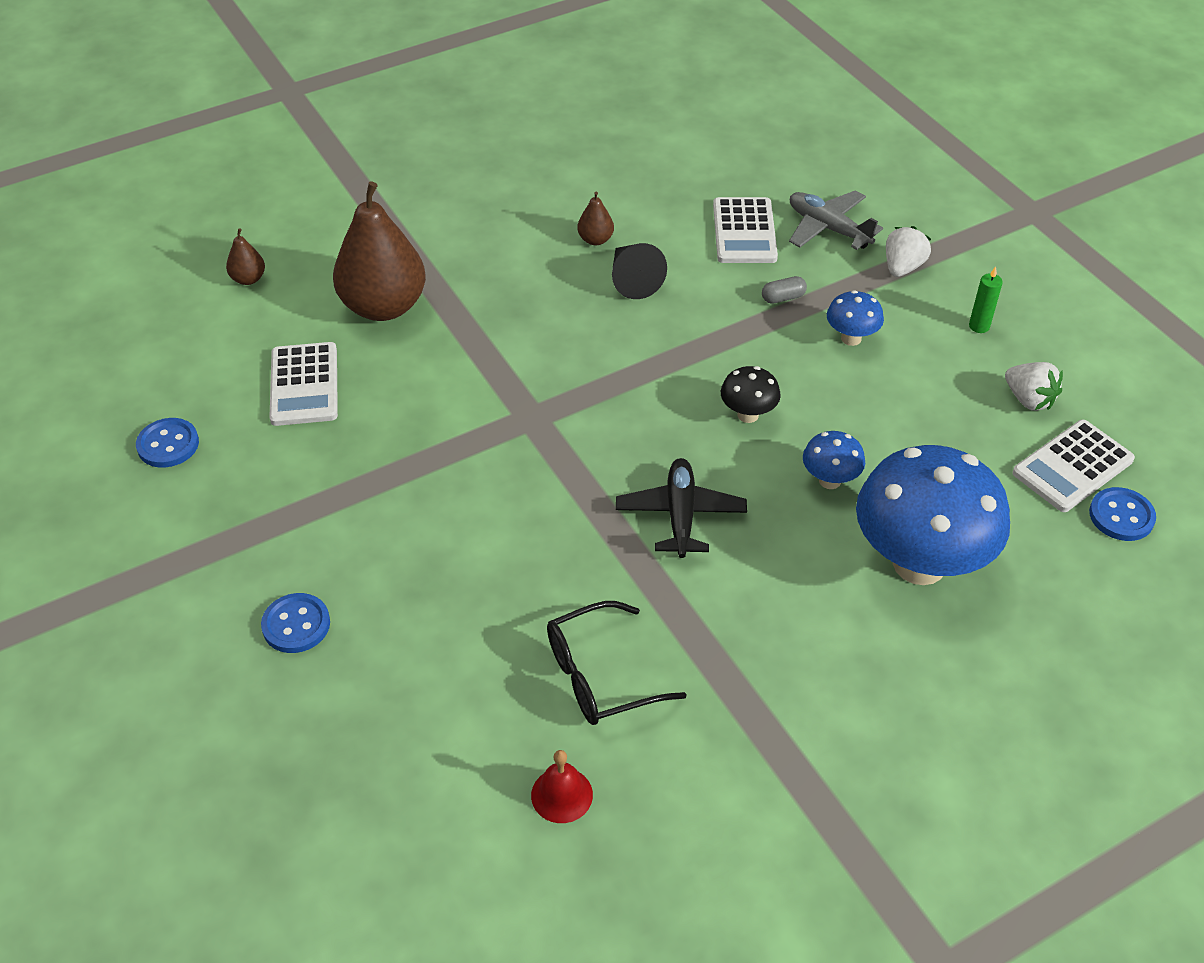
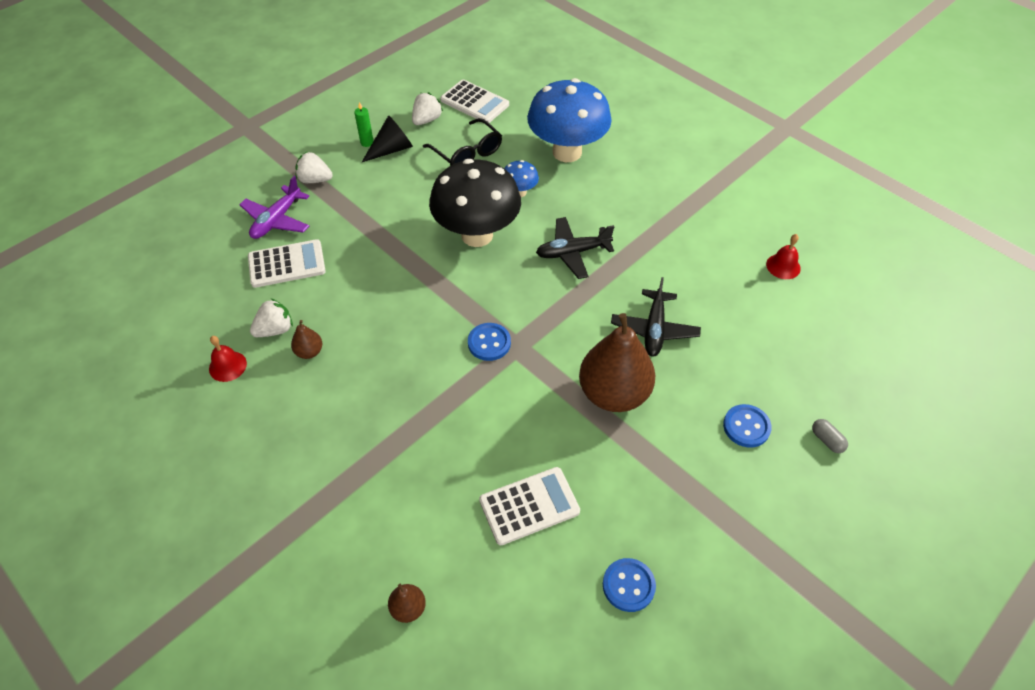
camera: 105 degrees left, 5 degrees up
(384, 306) = (421, 478): brown pear -> brown pear (614, 393)
(500, 572) = (654, 329): none -> black plane
(599, 676) = (704, 266): black glasses -> black glasses (467, 153)
(600, 180) = (227, 366): none -> red bell
(632, 280) = (354, 319): black cone -> black cone (391, 149)
(639, 216) = (275, 330): none -> white strawberry
(748, 415) = (477, 235): black mushroom -> black mushroom, size x2.27
(783, 298) = (358, 233): grey capsule -> grey capsule (827, 440)
(828, 228) = (277, 220): grey plane -> purple plane
(851, 338) = (392, 196): blue mushroom -> none
(1121, 516) = (504, 86): blue button -> blue button (489, 343)

